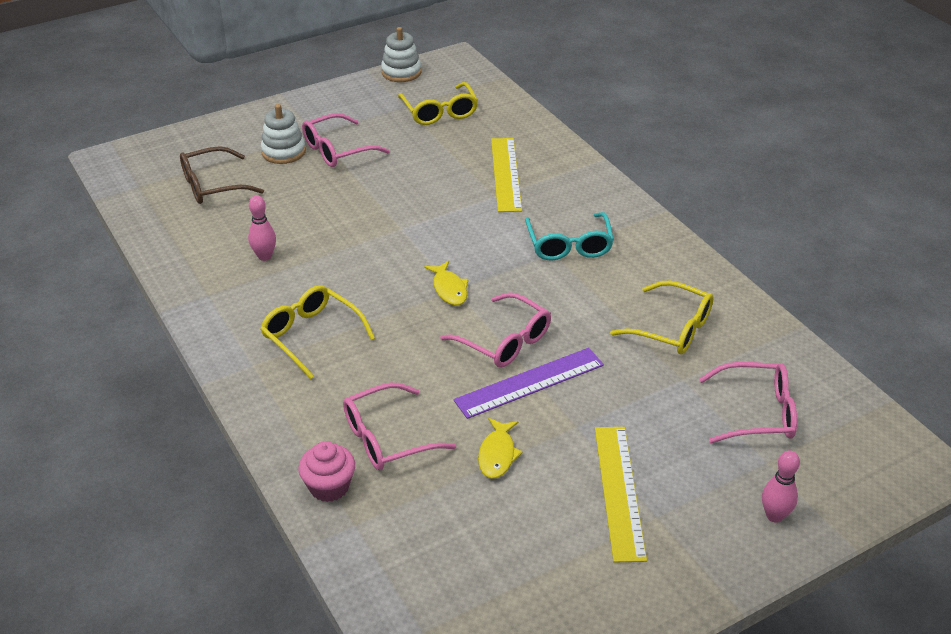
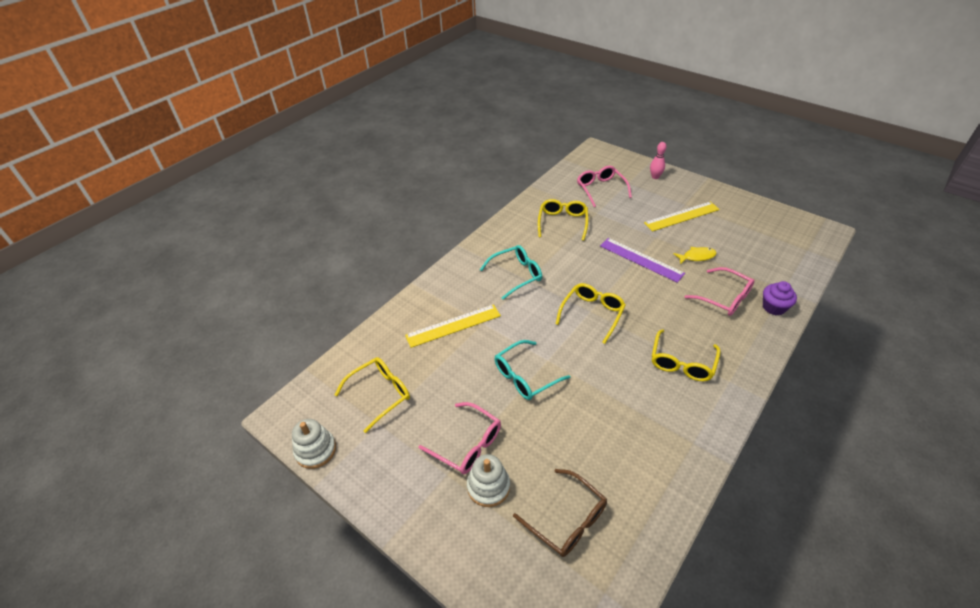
camera: 110 degrees left, 5 degrees up
(264, 256) = (629, 428): pink bowling pin -> none
(329, 487) = (773, 307): pink cupcake -> purple cupcake
(390, 206) = (525, 376): none -> turquoise glasses
(449, 289) = (592, 314): yellow fish -> yellow glasses
(504, 341) = (618, 277): pink glasses -> none

